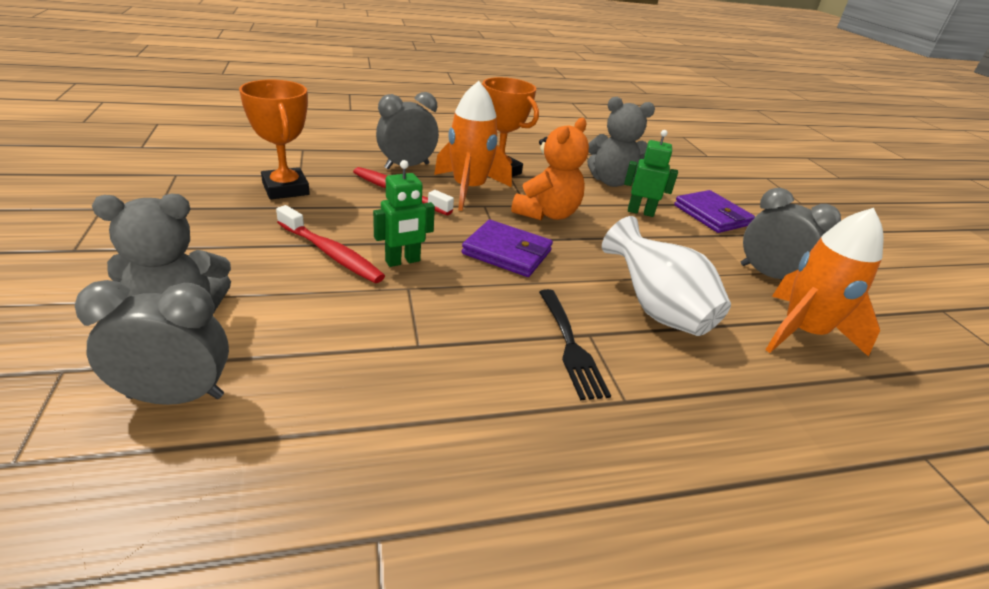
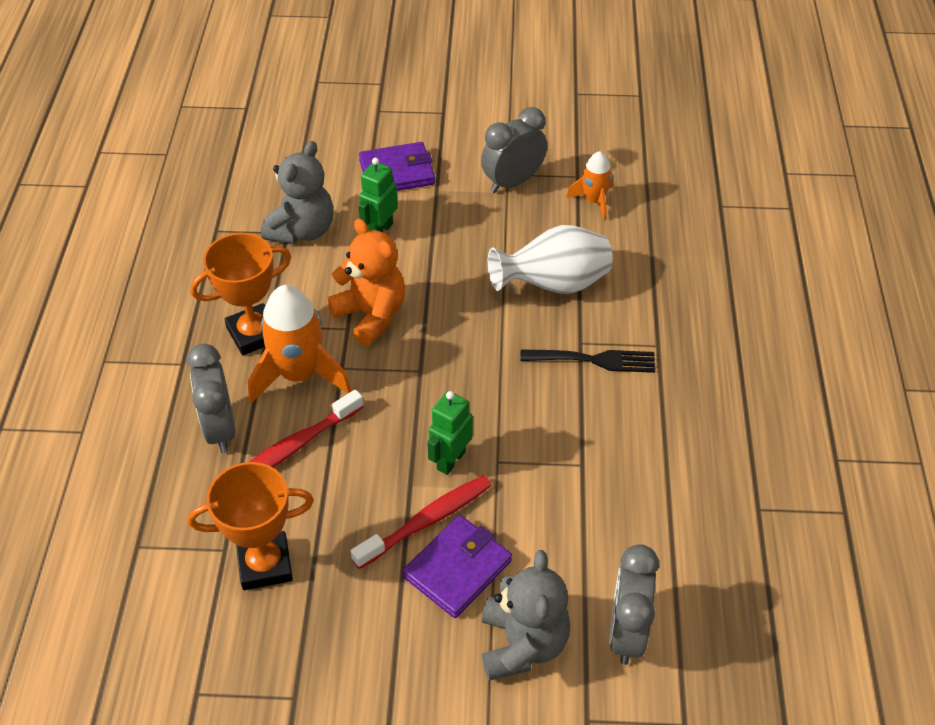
camera: 70 degrees left, 15 degrees up
(403, 261) = (450, 460): green robot -> green robot turned 135 degrees counterclockwise
(507, 252) = (446, 369): purple wallet -> purple wallet (457, 569)
(802, 332) = (594, 201): orange rocket -> orange rocket, size x0.56

